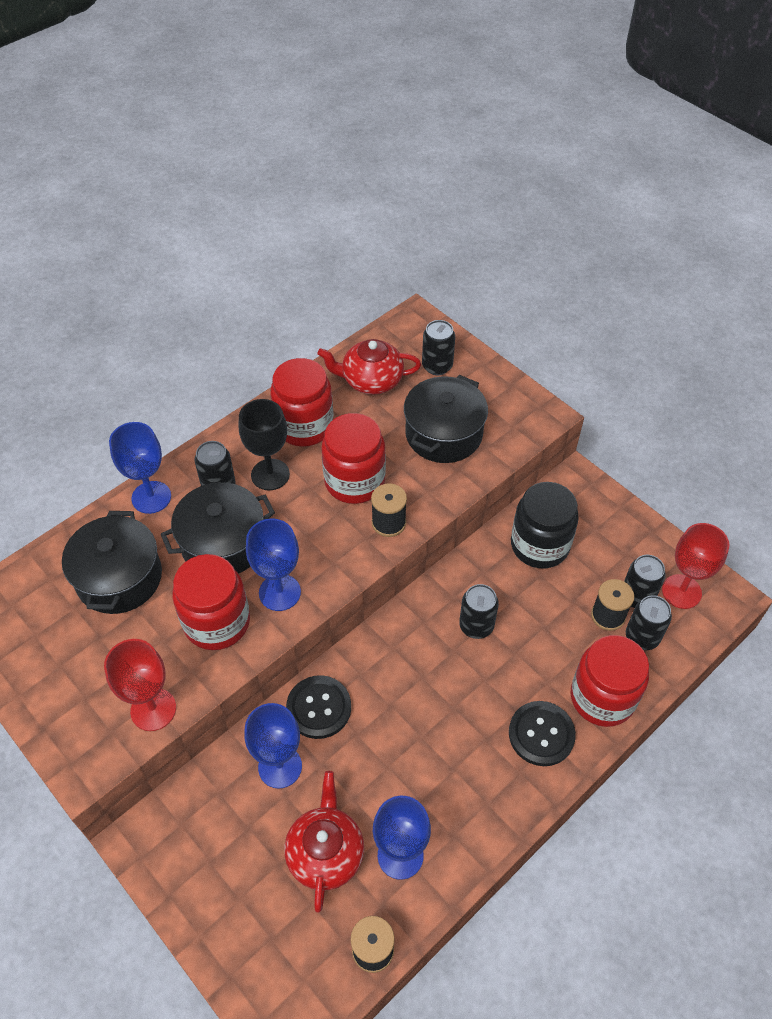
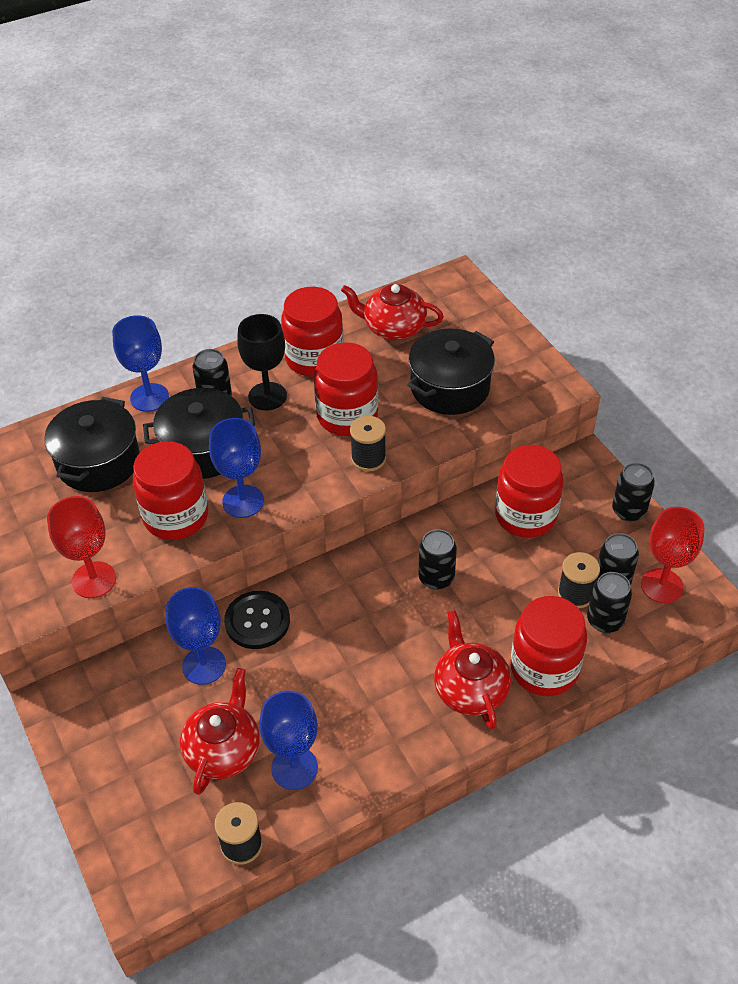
camera: 15 degrees right, 5 degrees down
(437, 366) = (464, 324): black can -> black can (628, 511)
(539, 545) = (525, 515): black jar -> red jar
(541, 734) = (470, 689): black button -> red teapot

